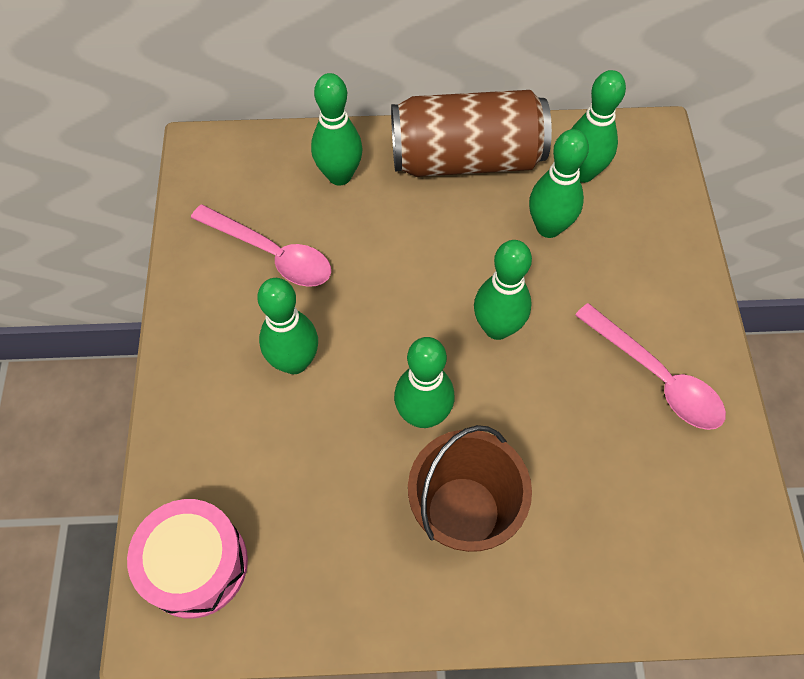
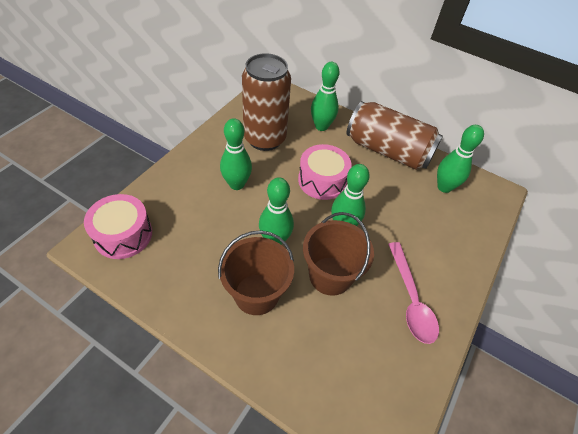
camera: 30 degrees right, 10 degrees down
(271, 254) = (265, 139): pink spoon -> brown can
(413, 272) = (322, 180): none -> pink drum
(536, 415) = (330, 275): none -> brown bucket
(548, 227) = (406, 200): green bowling pin -> none

